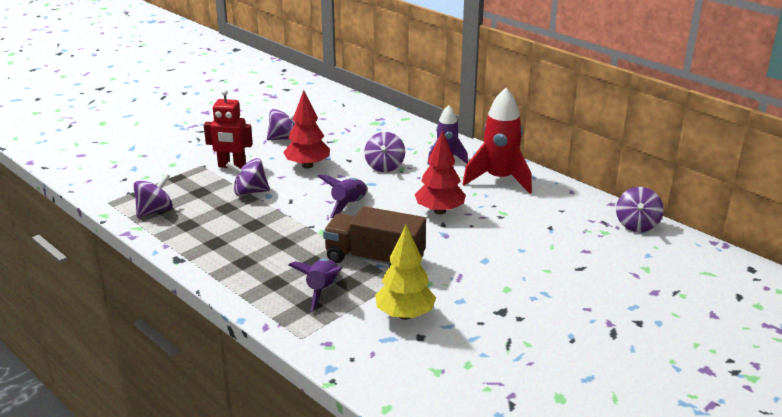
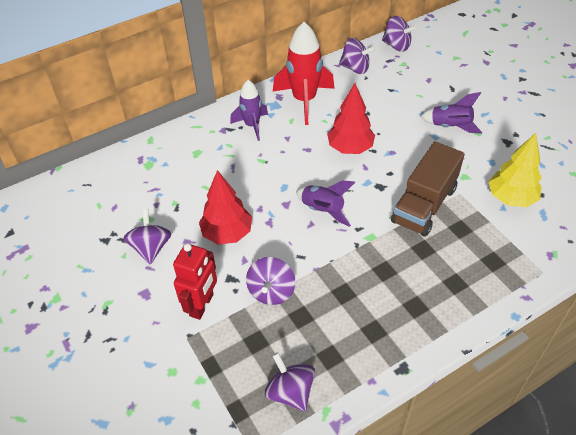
camera: 75 degrees left, 20 degrees up
(322, 290) = (471, 249): purple rocket -> purple rocket (450, 126)
(384, 166) = (252, 172): purple spinning top -> purple spinning top (355, 68)

